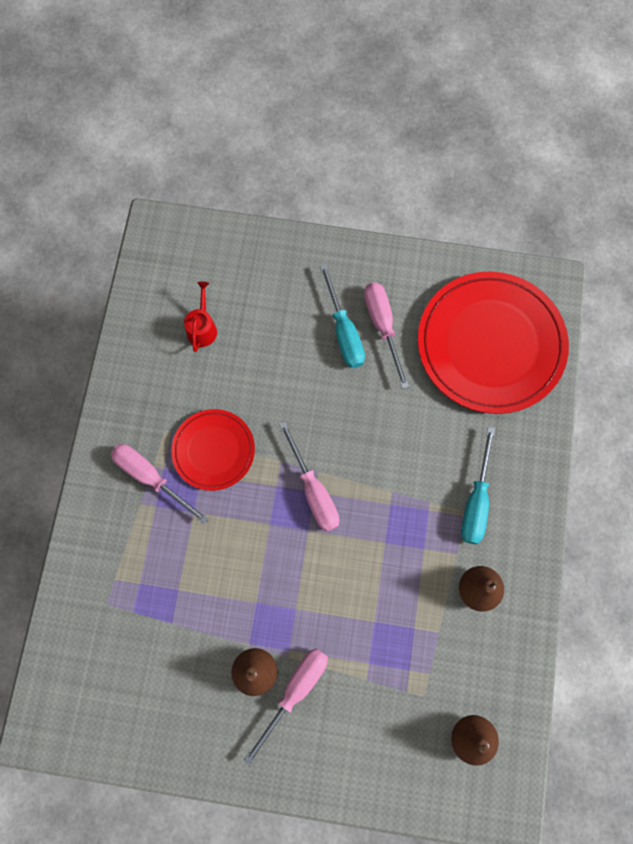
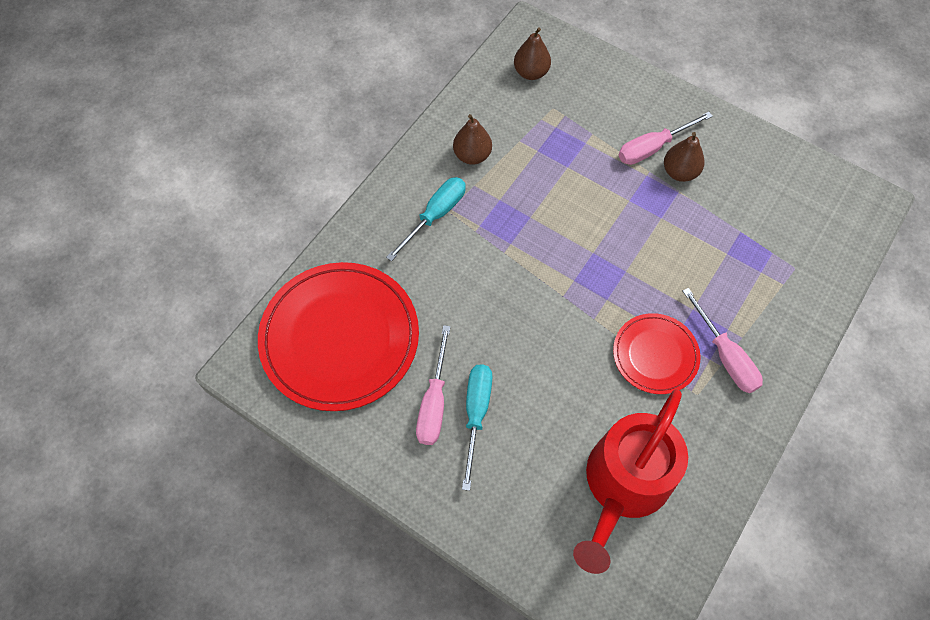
camera: 155 degrees left, 10 degrees down
(202, 328) = (623, 485): red watering can -> red watering can, size x2.48
(313, 491) = (574, 281): pink screwdriver -> none

